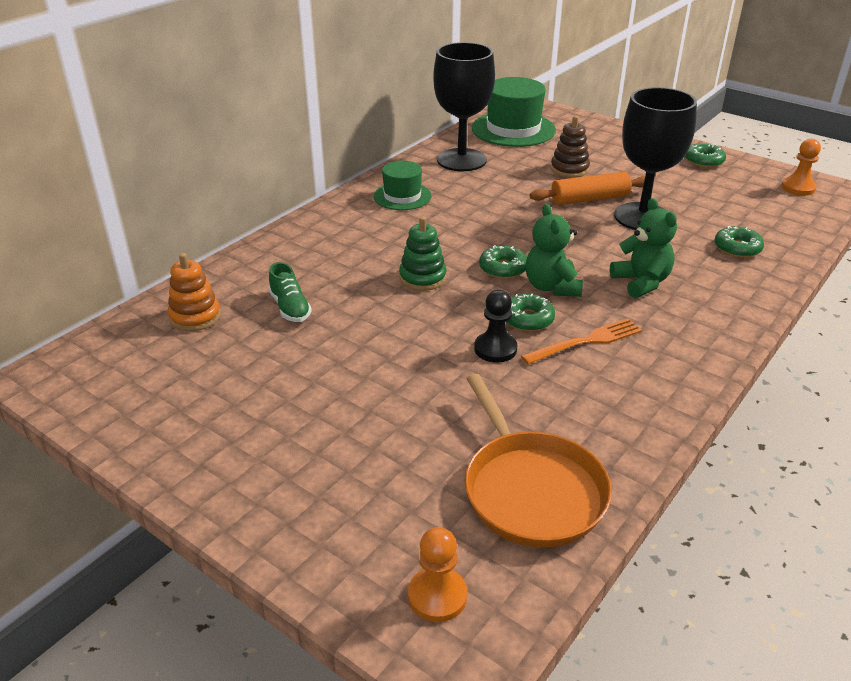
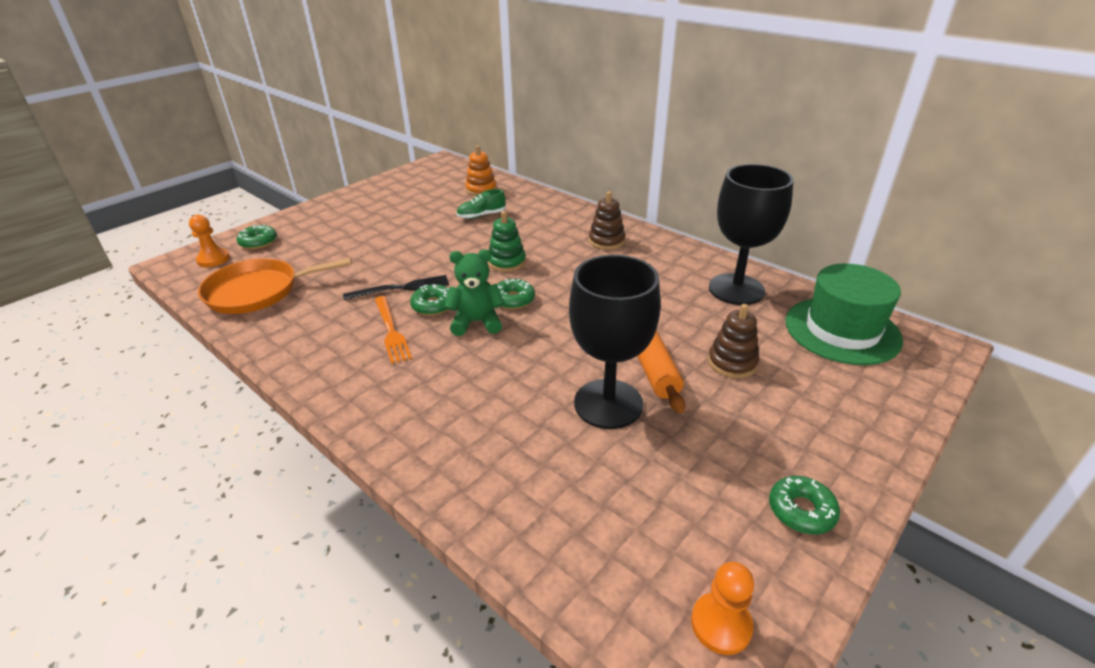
camera: 95 degrees right, 0 degrees up
(369, 217) = (606, 241): none -> brown stacking toy
(402, 196) = (647, 255): green hat -> none
(495, 349) = (401, 288): black pawn -> black fork
(641, 282) = (469, 377): green teddy bear -> none
(737, 248) = (525, 475): green donut -> green donut (258, 242)

